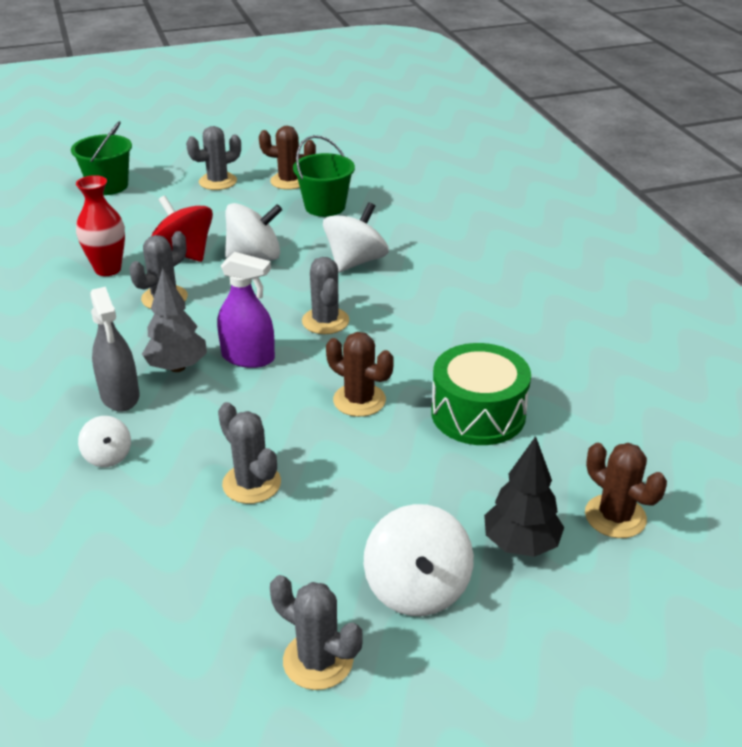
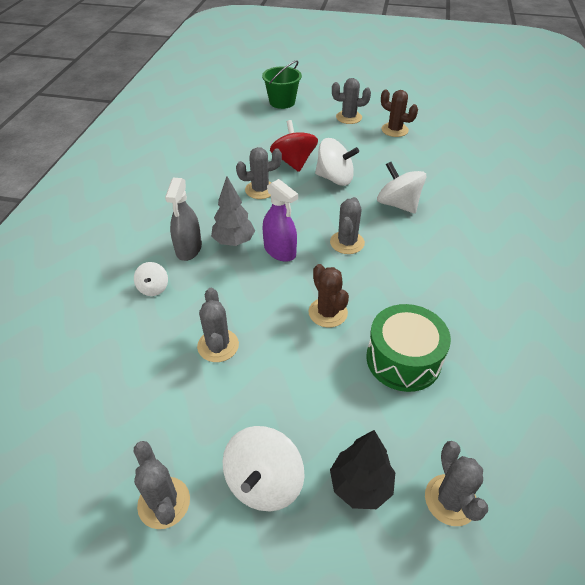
camera: 30 degrees right, 10 degrees up
(108, 269) = (242, 159): red vase -> none
(325, 207) = (405, 156): green bucket -> none
(355, 262) = (398, 204): white spinning top -> white spinning top turned 105 degrees counterclockwise
(615, 516) = (450, 500): brown cactus -> grey cactus

